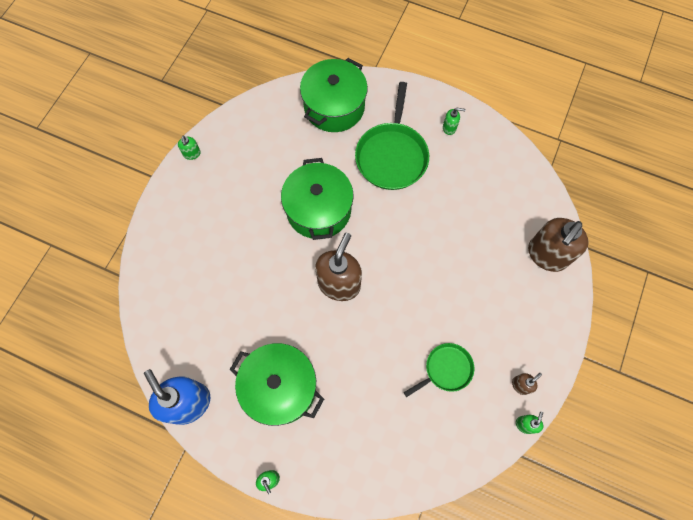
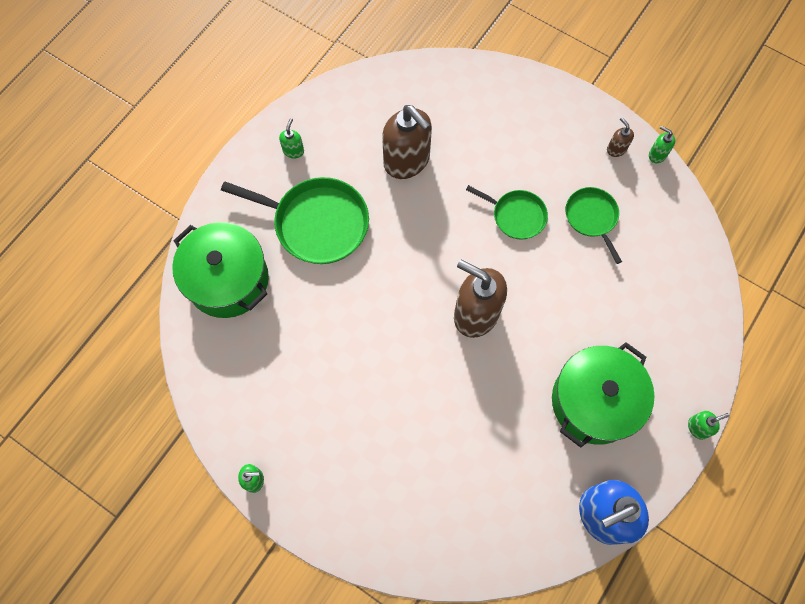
camera: 80 degrees left, 0 degrees up
(318, 210) = (373, 322): green pot -> none
(433, 304) = (516, 216): none -> green pan
(547, 255) = (476, 89): brown soap dispenser -> brown soap dispenser (407, 161)

